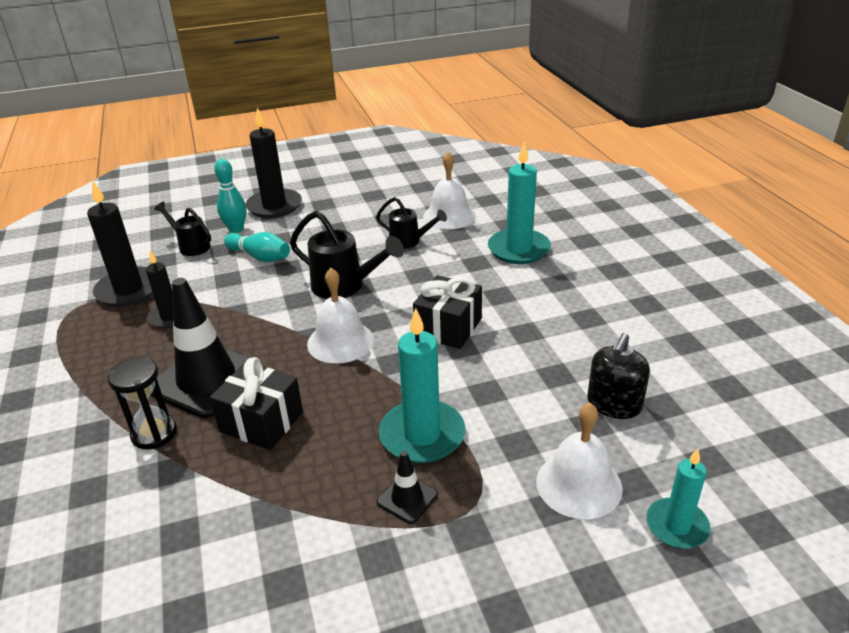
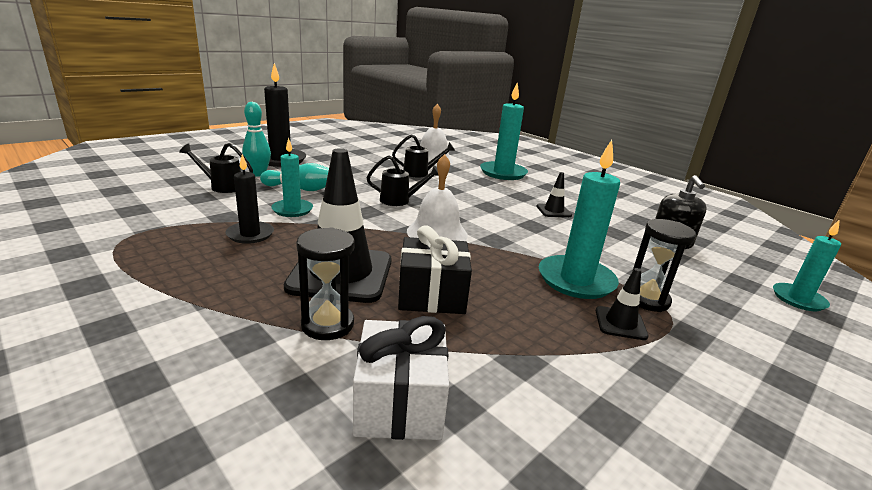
camera: 30 degrees left, 10 degrees down
(129, 290) = (181, 220): black candle -> none
(145, 519) = (399, 402): none -> white gift
(229, 288) = (292, 210): none -> turquoise candle
(345, 286) = (400, 200): black watering can -> black watering can, size x0.64
(448, 327) = (510, 216): black gift -> none
(473, 478) = (647, 299): none -> black hourglass
(513, 327) = (553, 211): none -> black traffic cone
(579, 484) = (715, 289): white bell -> none

